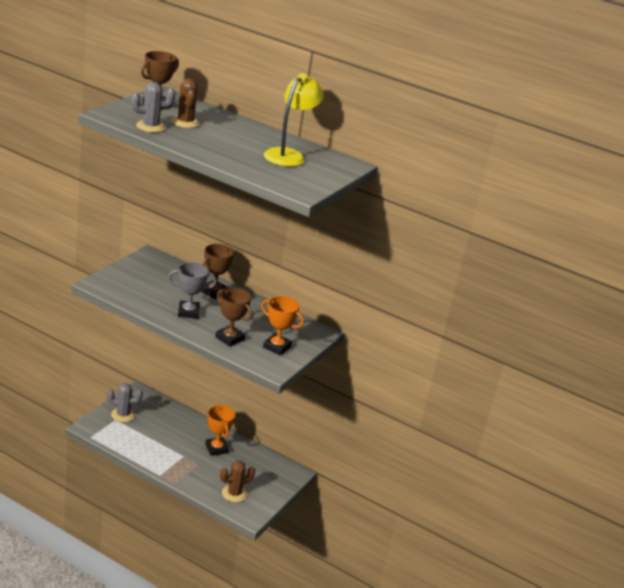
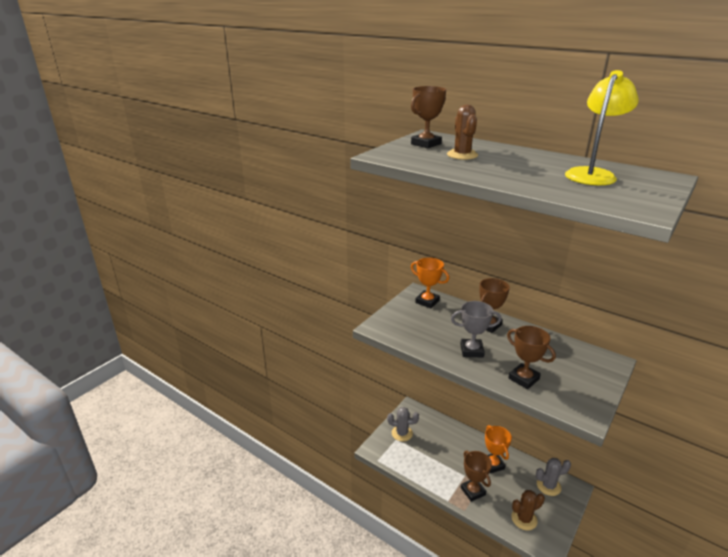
camera: 10 degrees right, 0 degrees up
(150, 127) = (428, 162): grey cactus -> grey cactus (548, 486)
(188, 469) = (473, 491): none -> brown trophy
(277, 347) = (576, 385): orange trophy -> orange trophy (427, 301)

